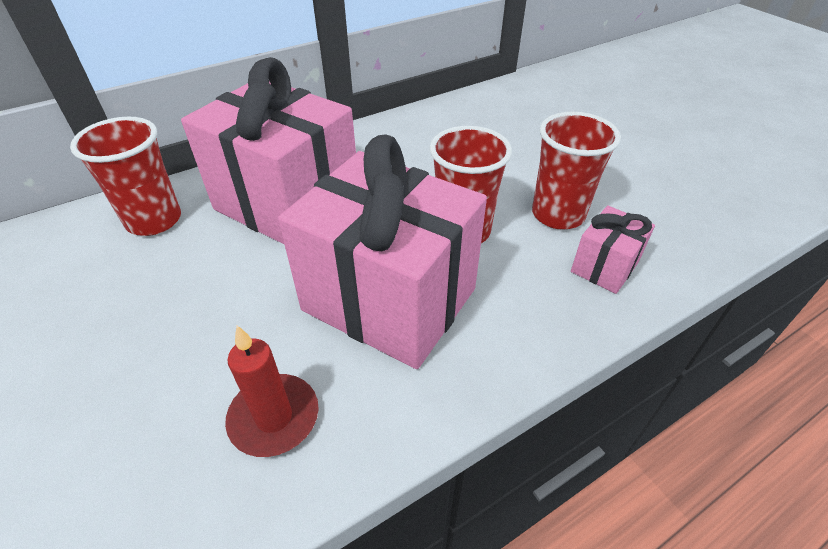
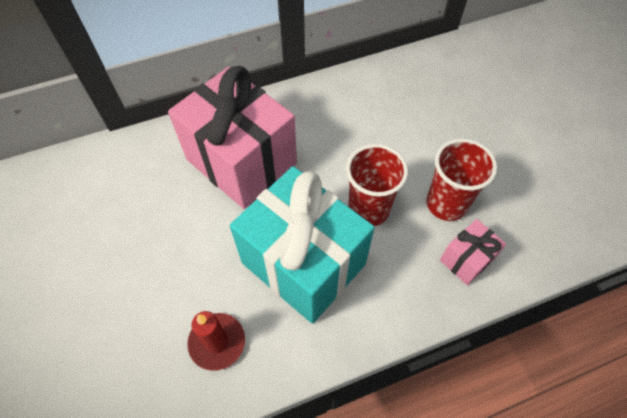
camera: 10 degrees right, 15 degrees up
(154, 220) = (144, 164): red cup -> none
(389, 299) = (303, 263): pink gift -> turquoise gift

